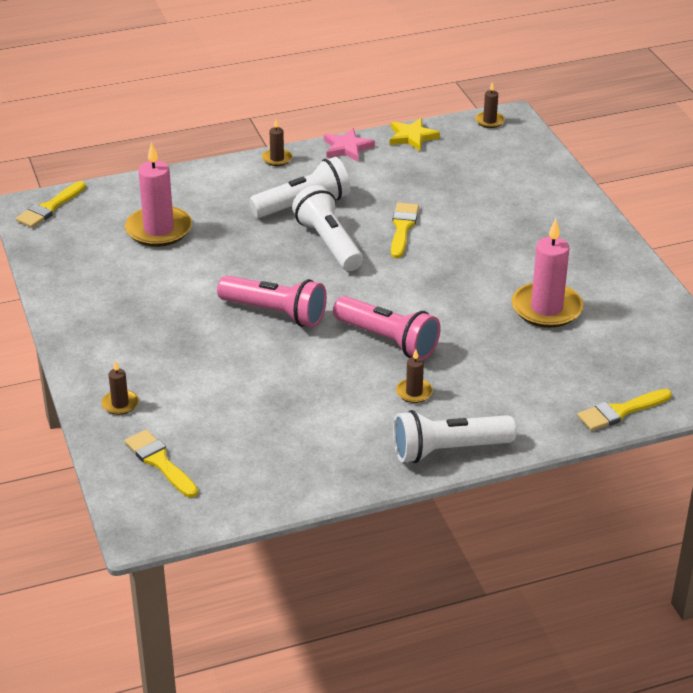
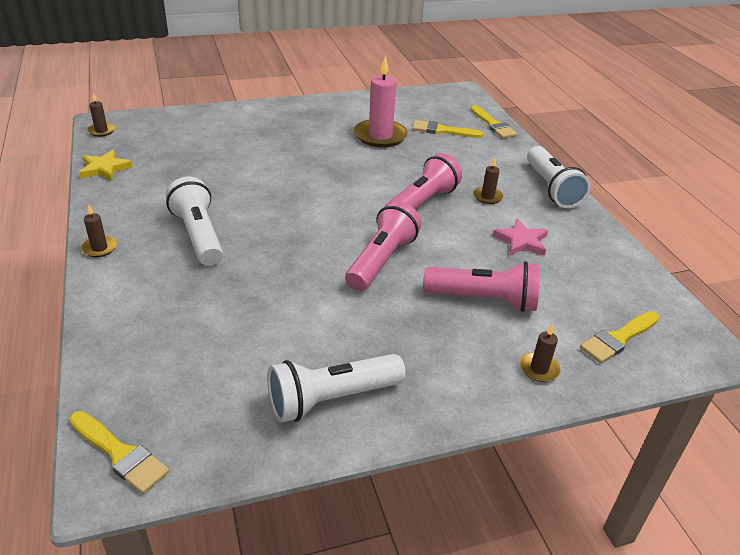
camera: 90 degrees left, 0 degrees up
(159, 230) = (212, 340): pink candle -> none
(216, 377) = (484, 300): none -> pink flashlight
(328, 243) = (271, 224): white flashlight -> white flashlight (331, 399)
(347, 148) = (103, 204): pink star -> pink star (521, 241)
(402, 228) = (257, 184): yellow brush -> yellow brush (442, 130)

